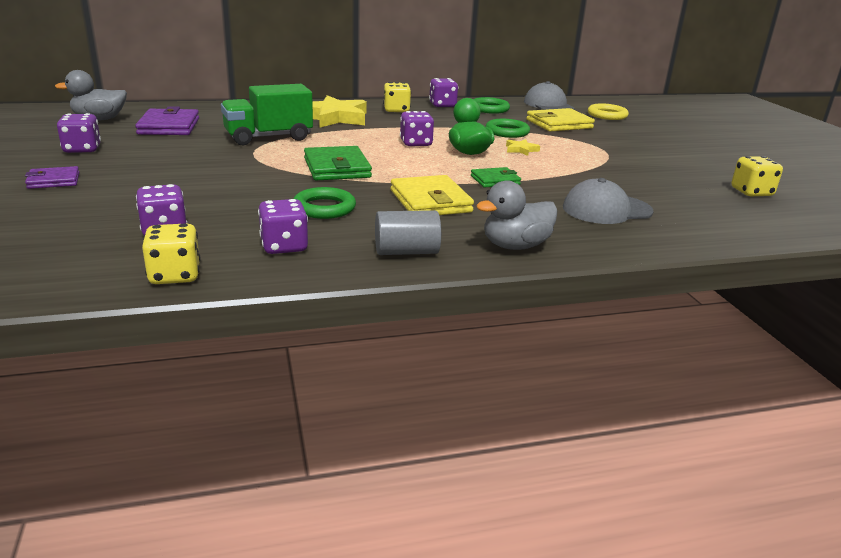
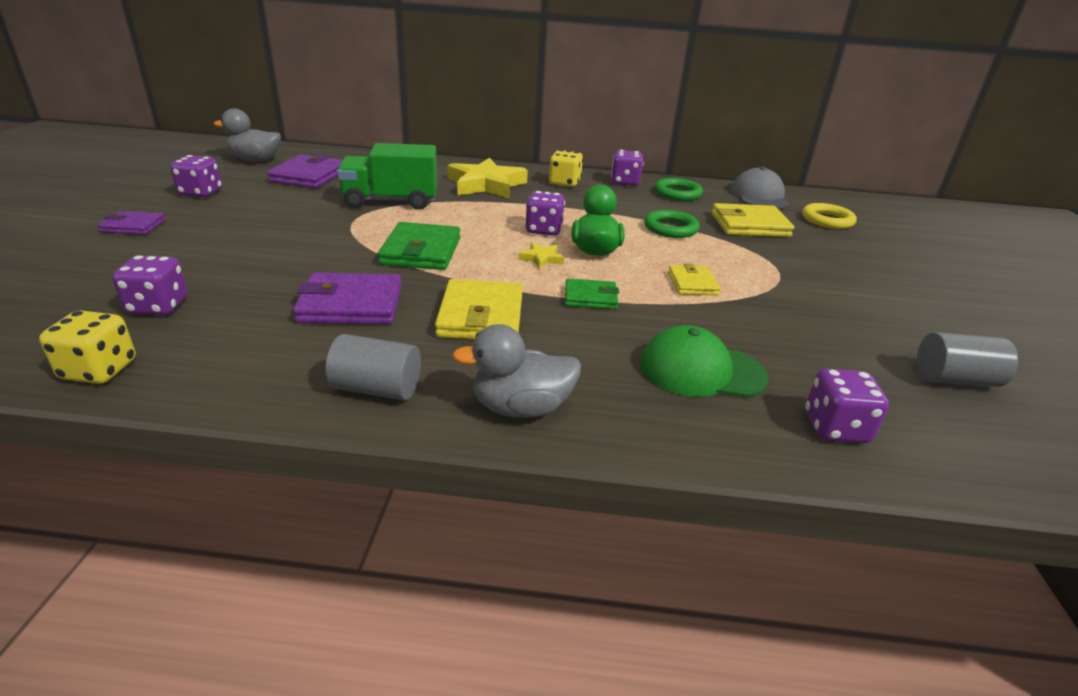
camera: 20 degrees right, 5 degrees up
(284, 246) = (251, 352): purple dice -> purple dice (835, 428)
(324, 208) = (351, 304): green ring -> purple wallet
(521, 150) = (665, 257): yellow star -> yellow star (541, 258)
(555, 163) = (692, 283): none -> yellow wallet
(606, 210) = (701, 370): grey cap -> green cap
(751, 192) = (955, 379): yellow dice -> grey cylinder

